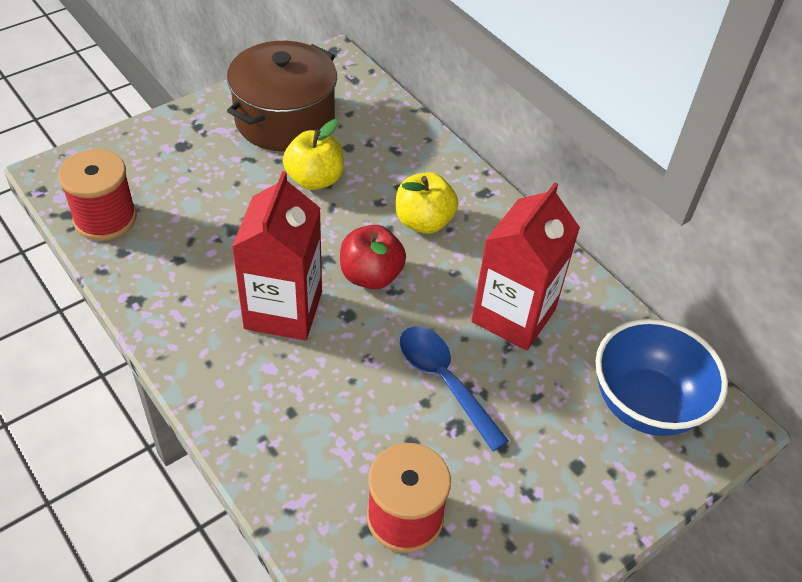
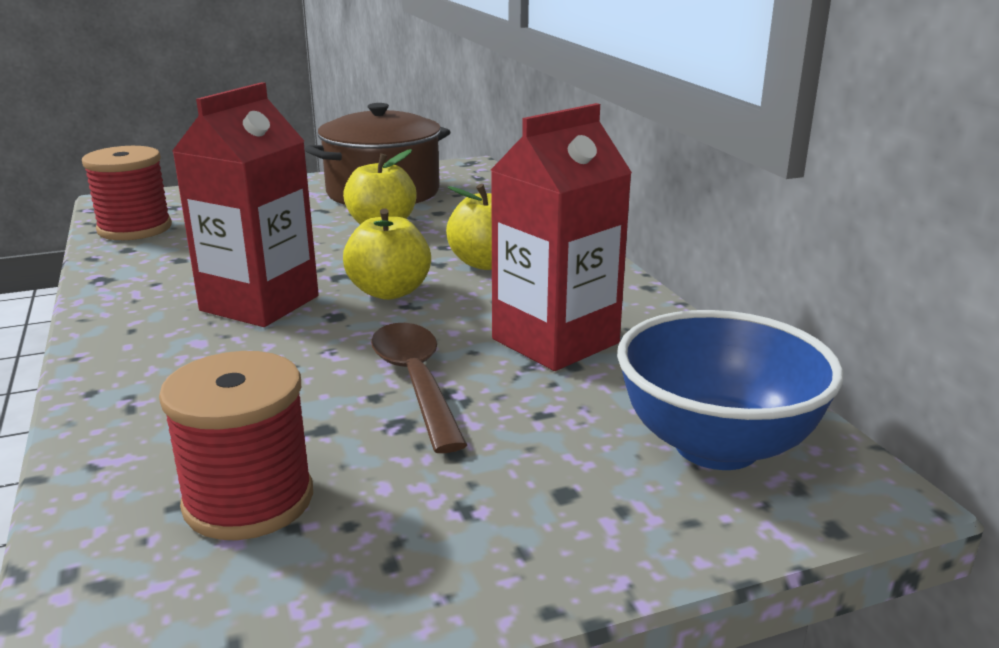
camera: 20 degrees right, 25 degrees down
(371, 275) = (389, 292): red apple -> yellow apple
(444, 381) = (415, 382): blue spoon -> brown spoon

